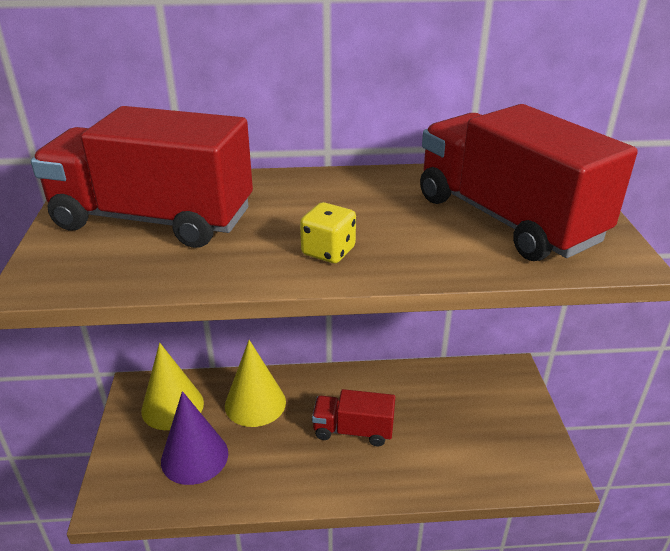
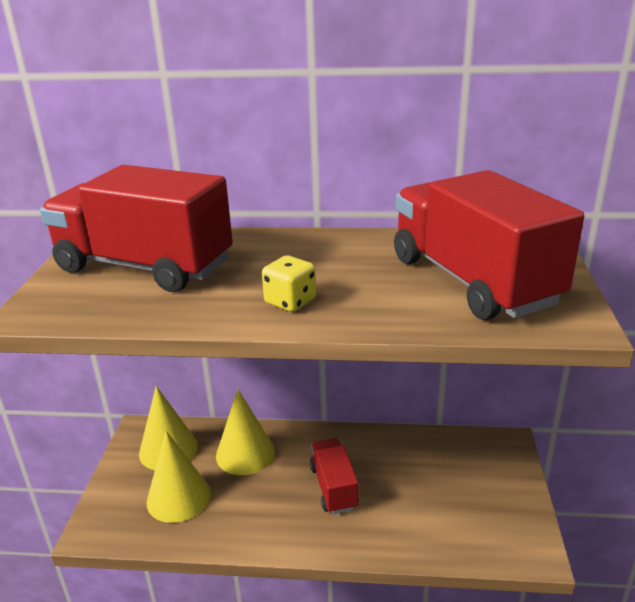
camera: 10 degrees right, 5 degrees down
(194, 456) = (178, 497): purple cone -> yellow cone
(353, 430) = (334, 487): red truck -> red truck turned 60 degrees clockwise

